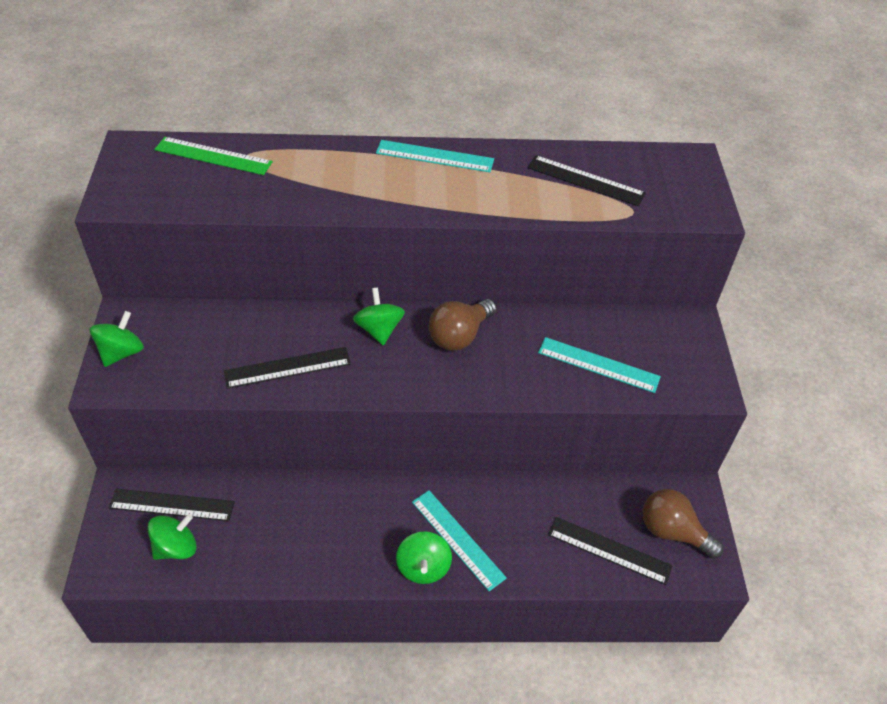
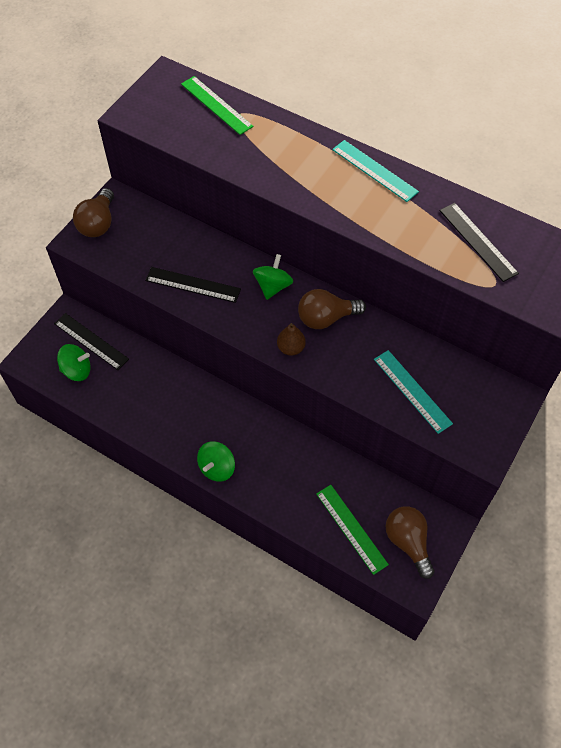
camera: 35 degrees right, 10 degrees up
(121, 352) = (98, 223): green spinning top -> brown light bulb
(446, 382) = (291, 348): none -> brown pear
(457, 539) = (252, 462): turquoise ruler -> none
(609, 550) = (351, 528): black ruler -> green ruler

